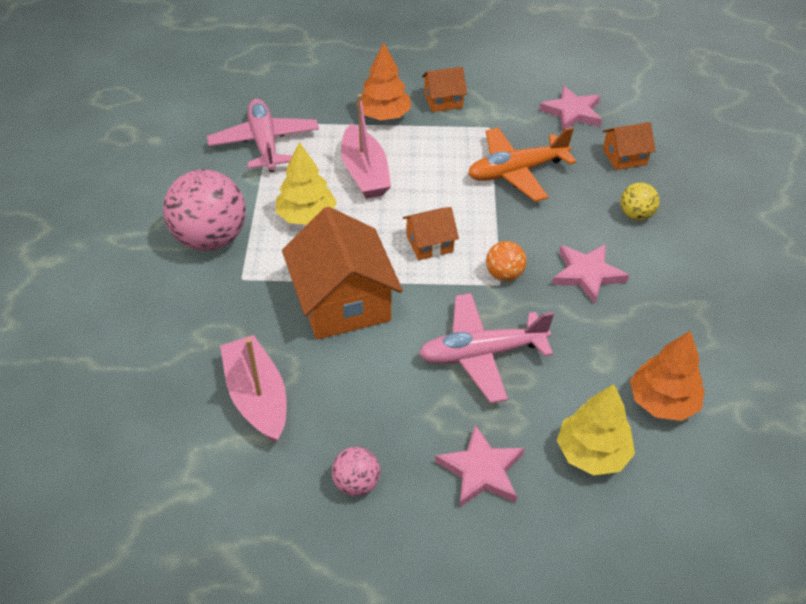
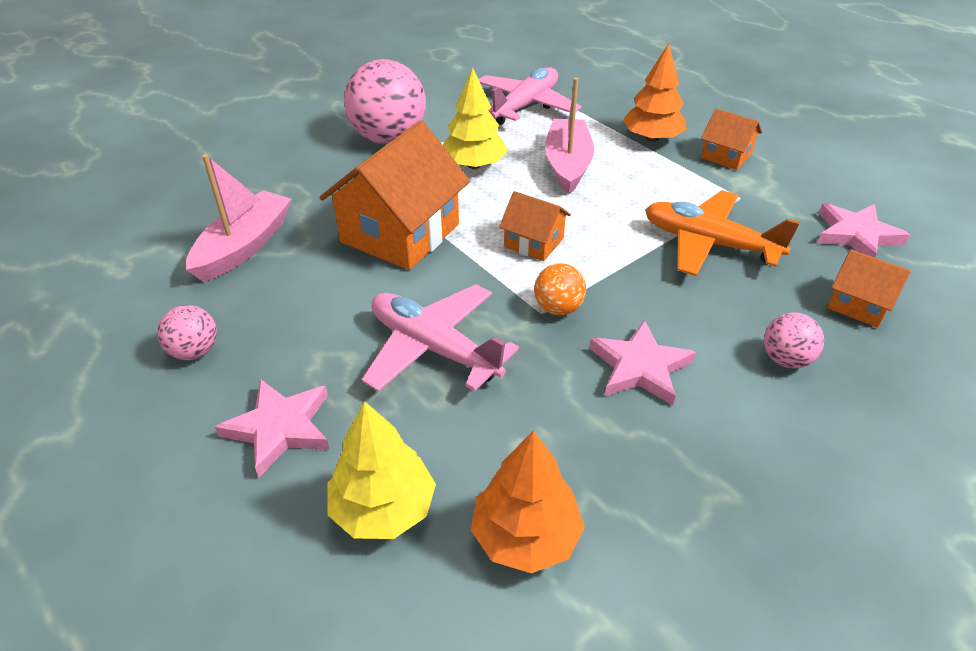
camera: 50 degrees right, 5 degrees down
(365, 173) = (567, 165): pink boat -> pink boat turned 150 degrees clockwise
(636, 215) = (785, 359): yellow ball -> pink ball

